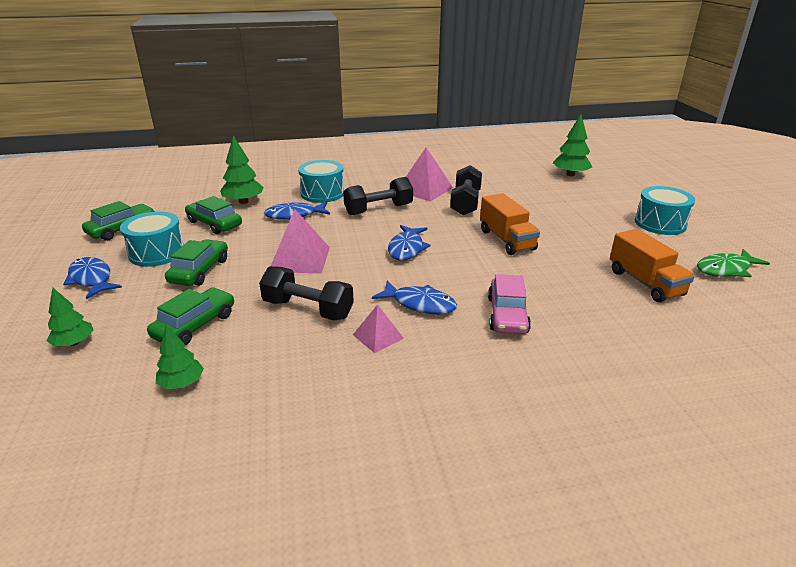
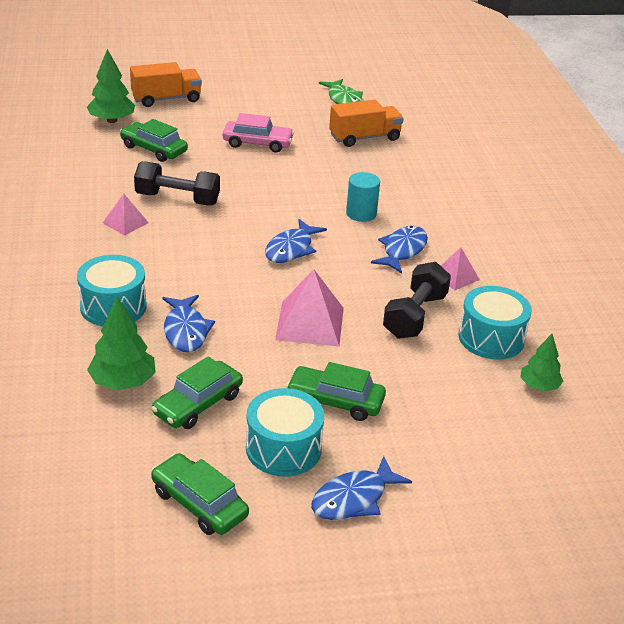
camera: 90 degrees left, 5 degrees up
(74, 343) = (490, 476): green tree -> none
(195, 325) = (449, 390): green car -> green car (154, 149)
(378, 209) = (182, 262): black dumbbell -> none
(407, 248) = (291, 249): blue fish -> blue fish turned 105 degrees clockwise
(424, 189) = (125, 222): pink pyramid -> pink pyramid, size x0.58
(480, 281) = (361, 213): none -> turquoise cylinder
(506, 240) = (278, 187): orange truck -> orange truck (166, 99)
(507, 315) = (417, 208): pink car -> pink car (257, 143)
(660, 223) = (254, 103): turquoise drum -> turquoise drum (491, 338)

